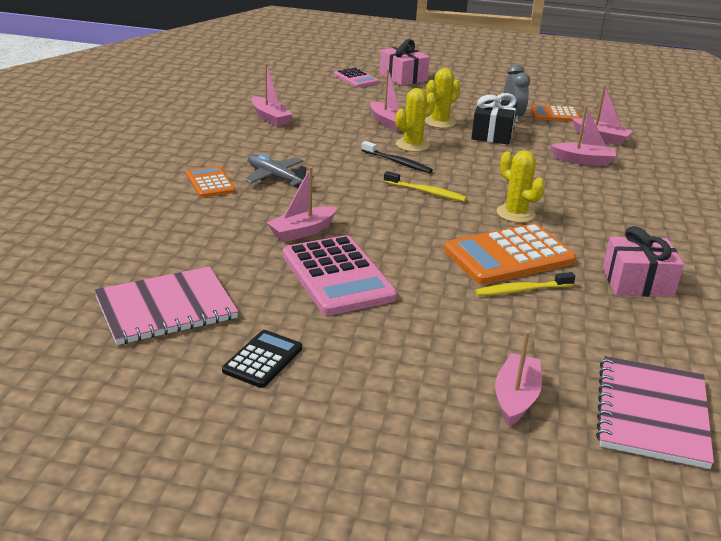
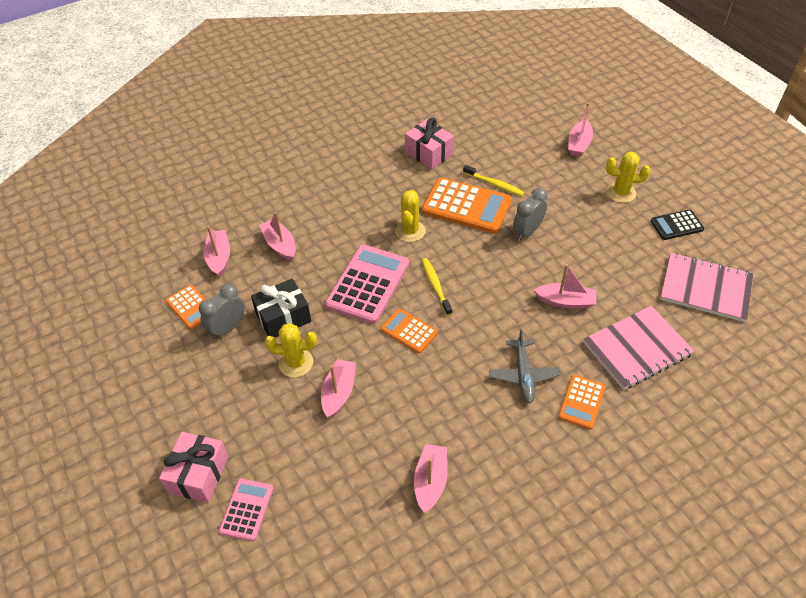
camera: 130 degrees left, 20 degrees up
(338, 276) = (583, 252): pink calculator -> pink calculator (368, 284)
(398, 162) = (409, 331): black toothbrush -> orange calculator
(412, 145) = (366, 346): yellow cactus -> yellow cactus (621, 193)
(417, 265) = (527, 232): none -> grey clock
(516, 398) = (579, 144): pink boat -> pink boat turned 45 degrees counterclockwise
(652, 413) = (532, 110): pink notebook -> pink notebook (637, 348)

